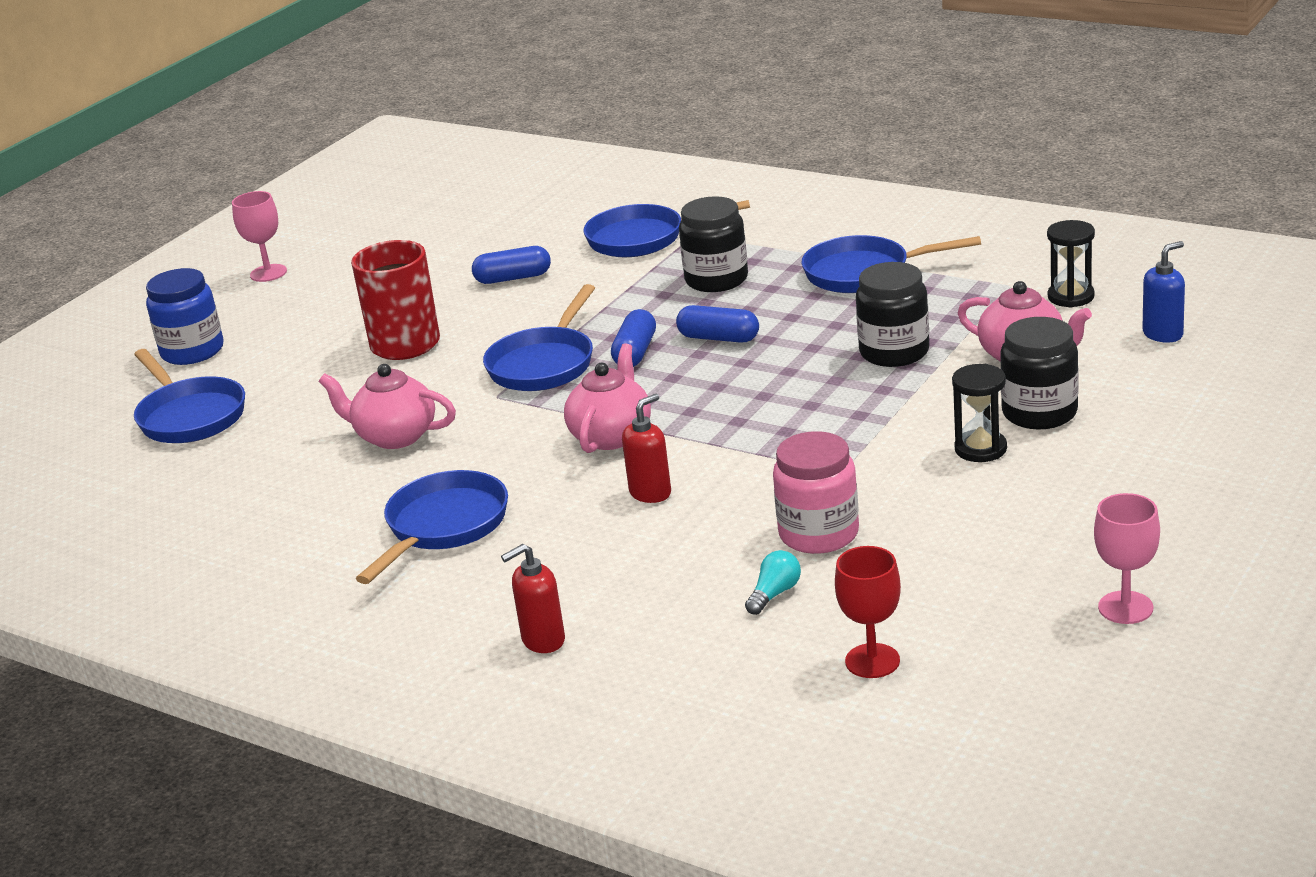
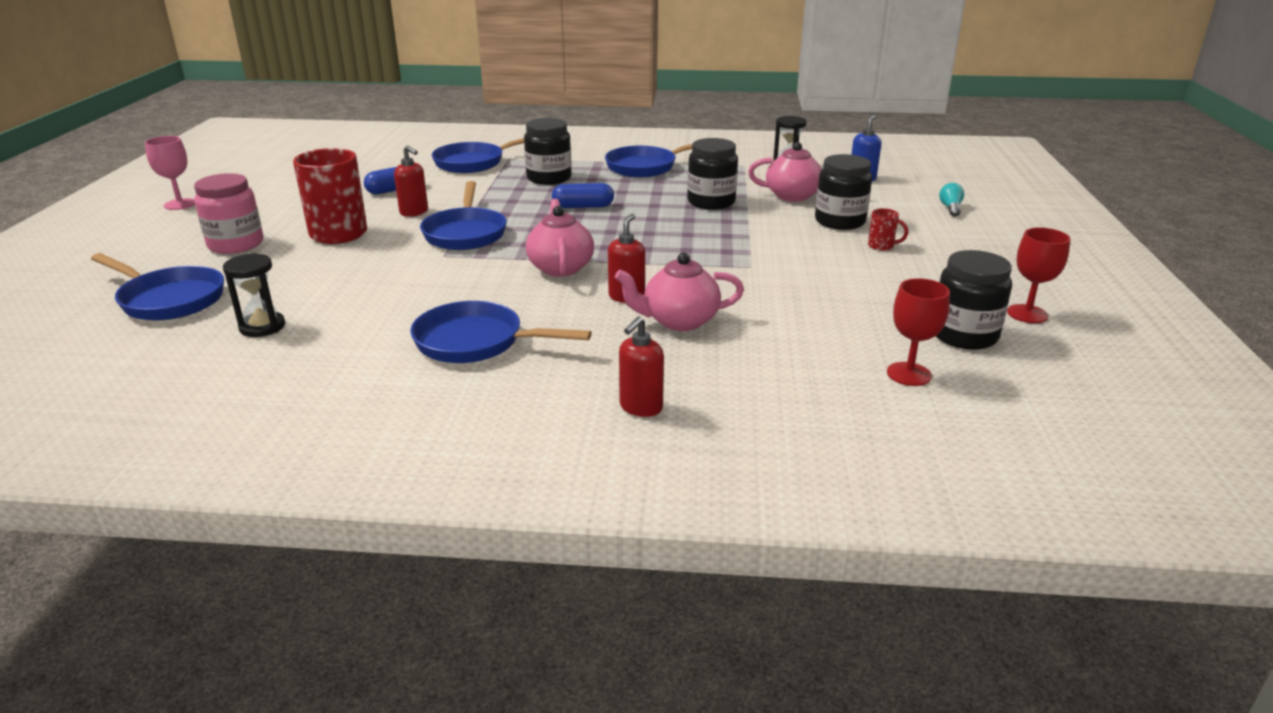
camera: 30 degrees left, 0 degrees up
(192, 351) = (141, 257): blue jar -> none
(395, 436) = (379, 289): pink teapot -> pink teapot (679, 321)
(443, 526) = (476, 342): blue pan -> blue pan turned 75 degrees counterclockwise
(510, 320) = (414, 212): none -> red soap dispenser
(635, 352) = (530, 220): blue capsule -> none
(774, 594) = (789, 344): turquoise light bulb -> turquoise light bulb (950, 208)
(819, 534) = (777, 303): pink jar -> pink jar (236, 244)
(980, 449) = (827, 243): black hourglass -> black hourglass (262, 327)
(1001, 623) = (964, 335): none -> black jar
(1052, 465) = (882, 246): none -> red mug
(1125, 607) = (1027, 314): pink goblet -> red goblet

